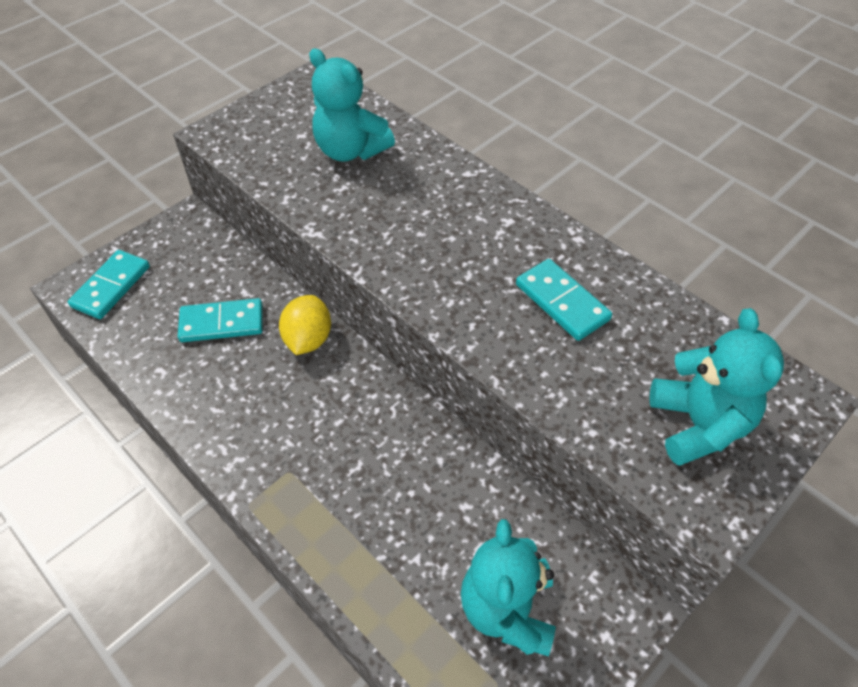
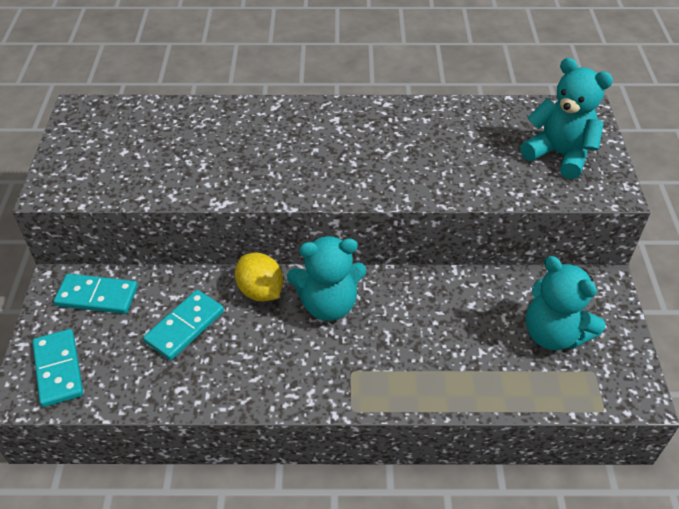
camera: 45 degrees left, 5 degrees down
(350, 150) = (175, 140): turquoise teddy bear -> turquoise teddy bear (328, 304)
(562, 302) = (422, 142): turquoise domino -> turquoise domino (97, 296)

